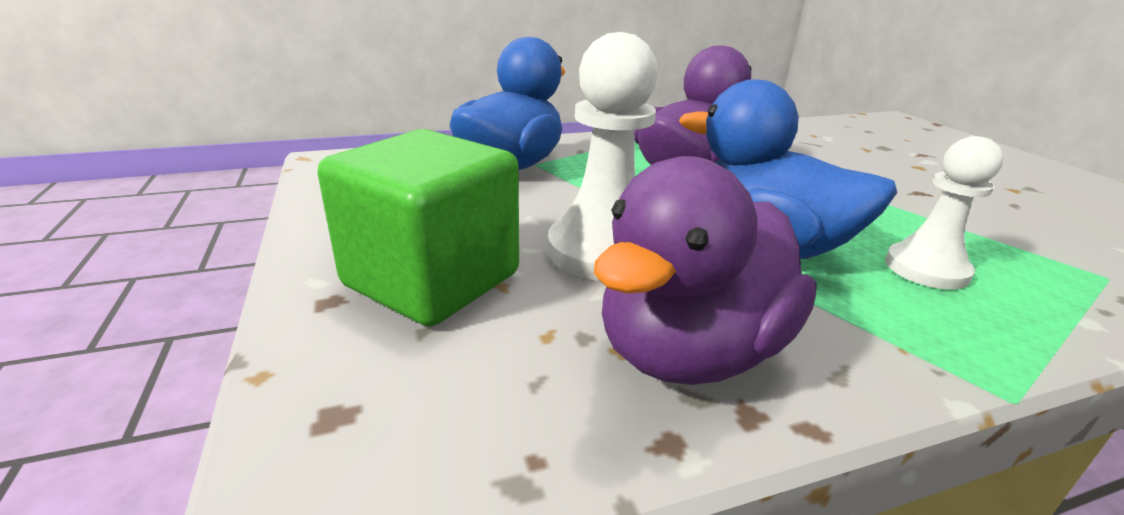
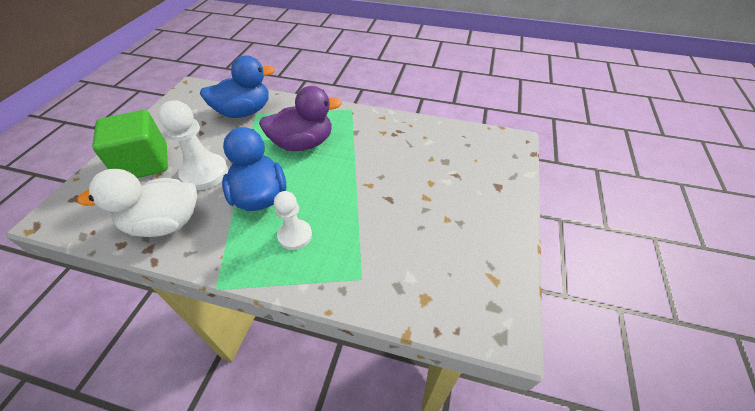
camera: 35 degrees right, 20 degrees up
(690, 351) = (165, 223): purple duck -> white duck

